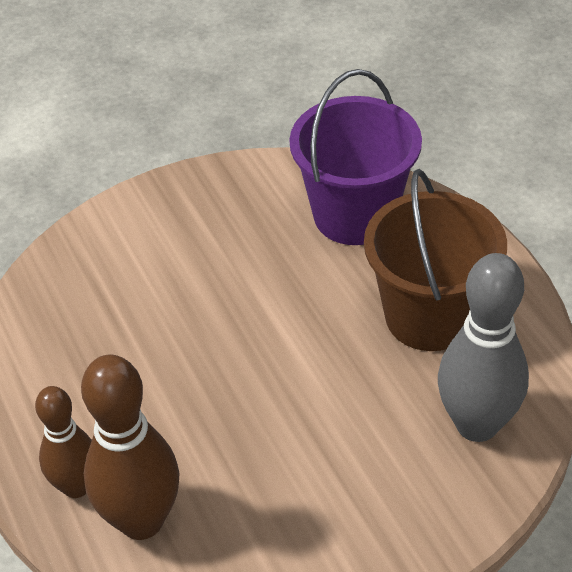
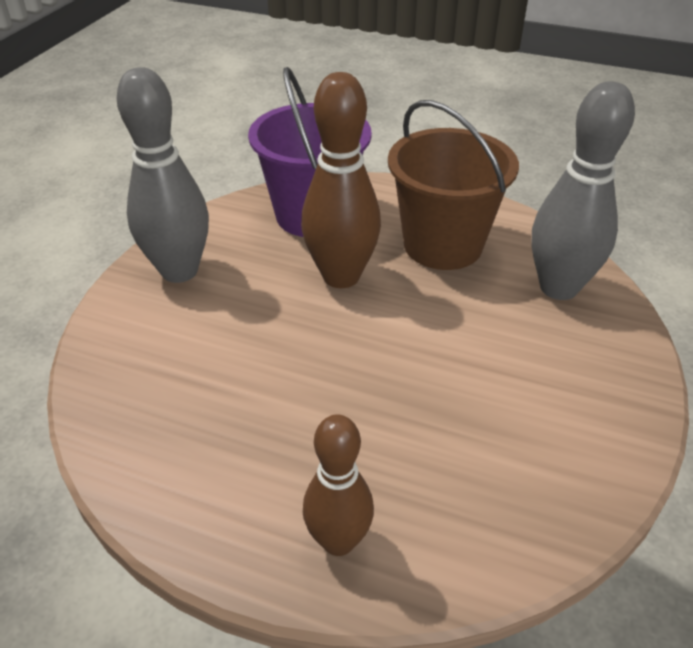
camera: 45 degrees left, 5 degrees down
(141, 520) = (430, 523): brown bowling pin -> brown bowling pin (341, 276)
(193, 206) = (179, 271): none -> grey bowling pin

